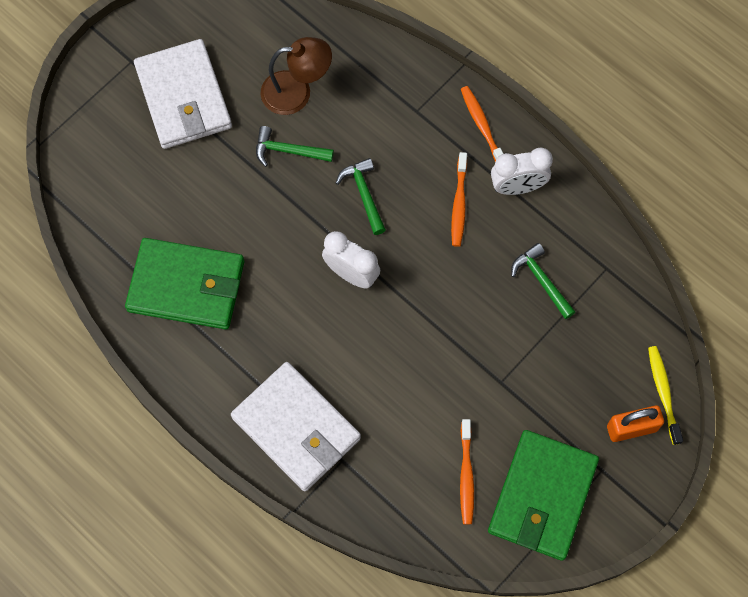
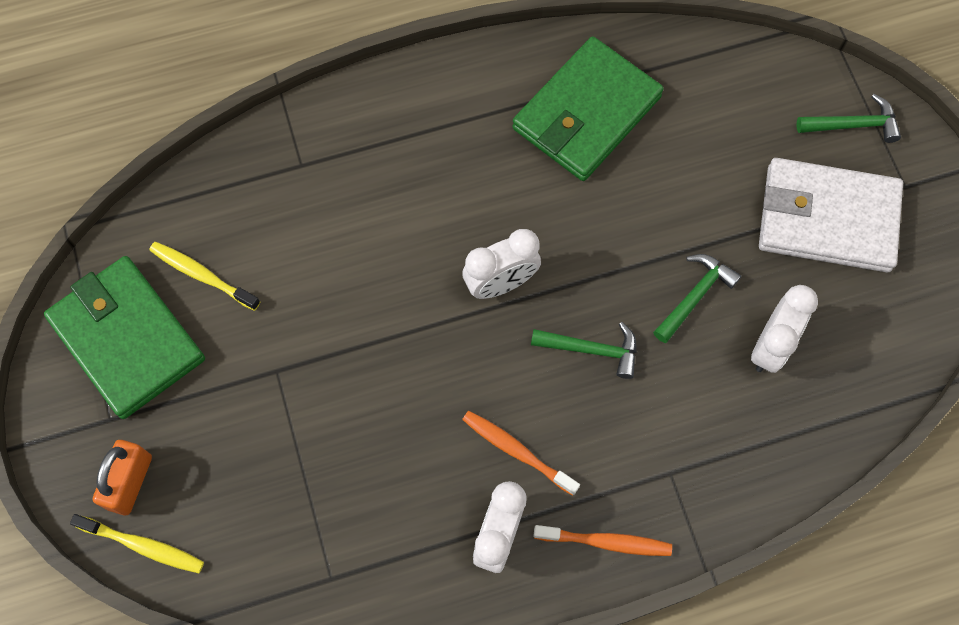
camera: 120 degrees right, 0 degrees up
(296, 428) = (363, 140): white wallet -> none
(297, 92) = (770, 346): brown lamp -> white clock
(466, 475) = (203, 276): orange toothbrush -> yellow toothbrush
(541, 281) = (363, 489): green hammer -> green hammer (852, 125)

